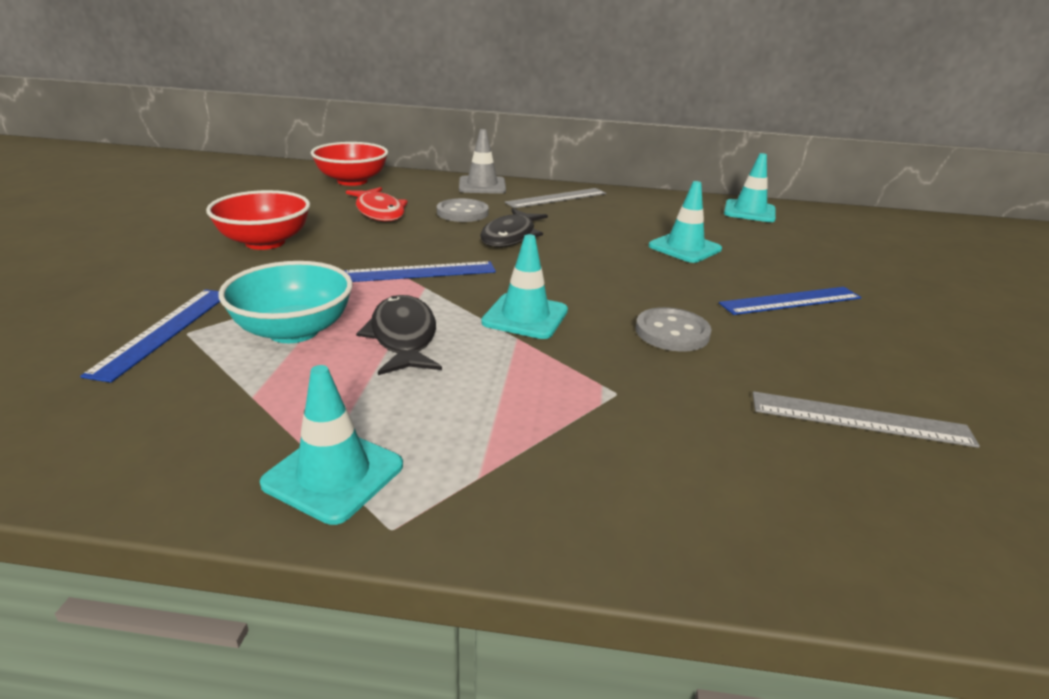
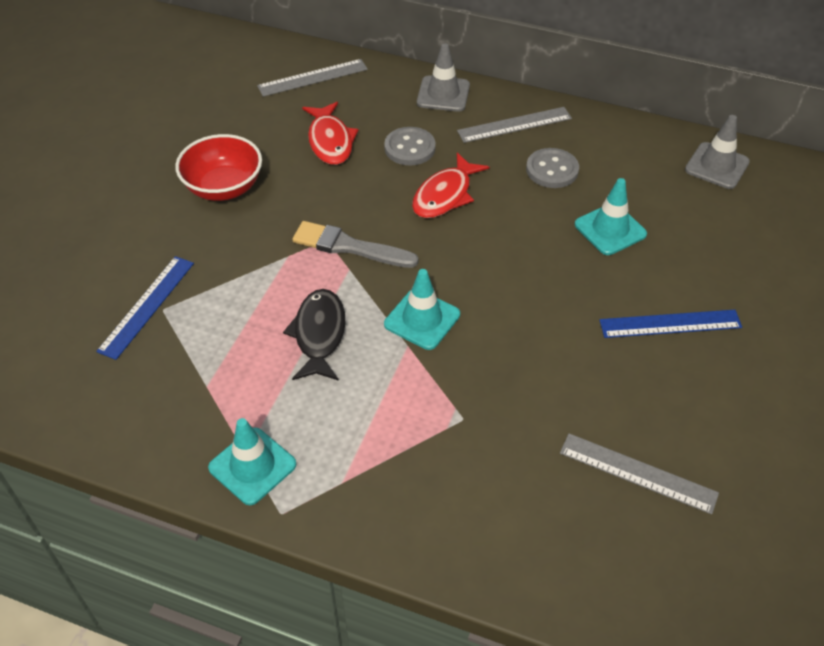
camera: 15 degrees right, 20 degrees up
(294, 331) = (239, 317): turquoise bowl -> none
(352, 181) = (313, 78): red bowl -> grey ruler
(420, 272) = (349, 247): blue ruler -> grey brush
(510, 236) = (445, 195): black fish -> red fish
(672, 332) = (538, 354): grey button -> grey button (552, 170)
(749, 211) = (717, 166): turquoise traffic cone -> grey traffic cone

